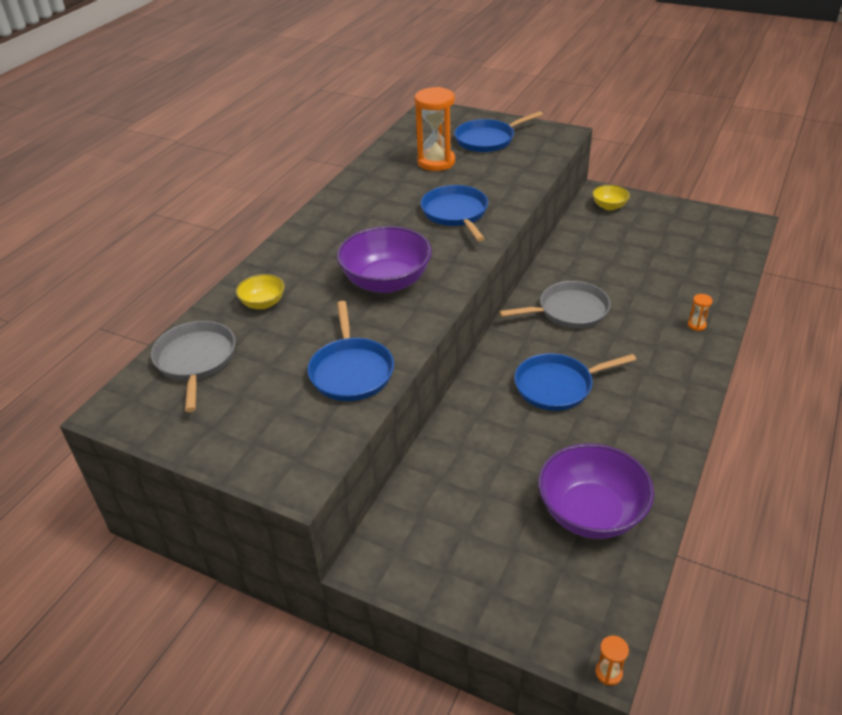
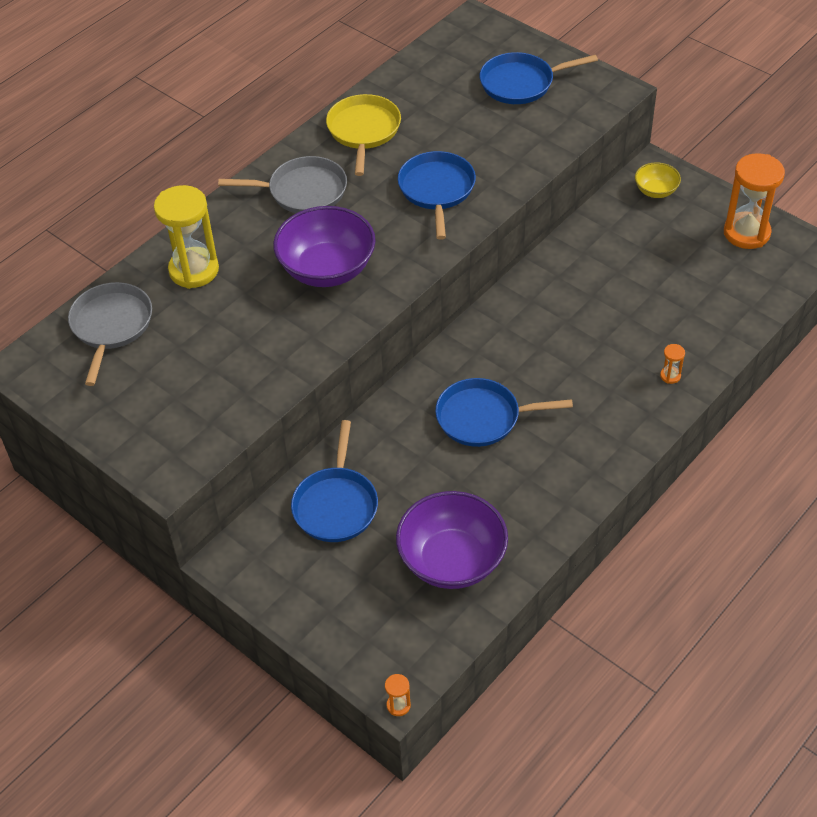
camera: 15 degrees right, 10 degrees up
(263, 303) = (194, 270): yellow bowl -> yellow hourglass
(351, 371) = (254, 370): blue pan -> blue pan (336, 505)
(375, 185) = (363, 131): none -> yellow pan
(436, 162) = (446, 108): orange hourglass -> orange hourglass (746, 233)
(569, 310) = (539, 328): grey pan -> grey pan (303, 191)

